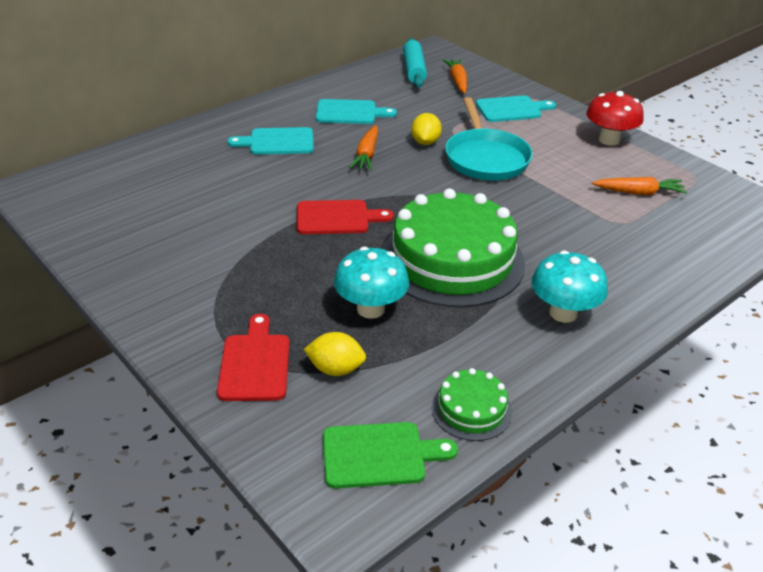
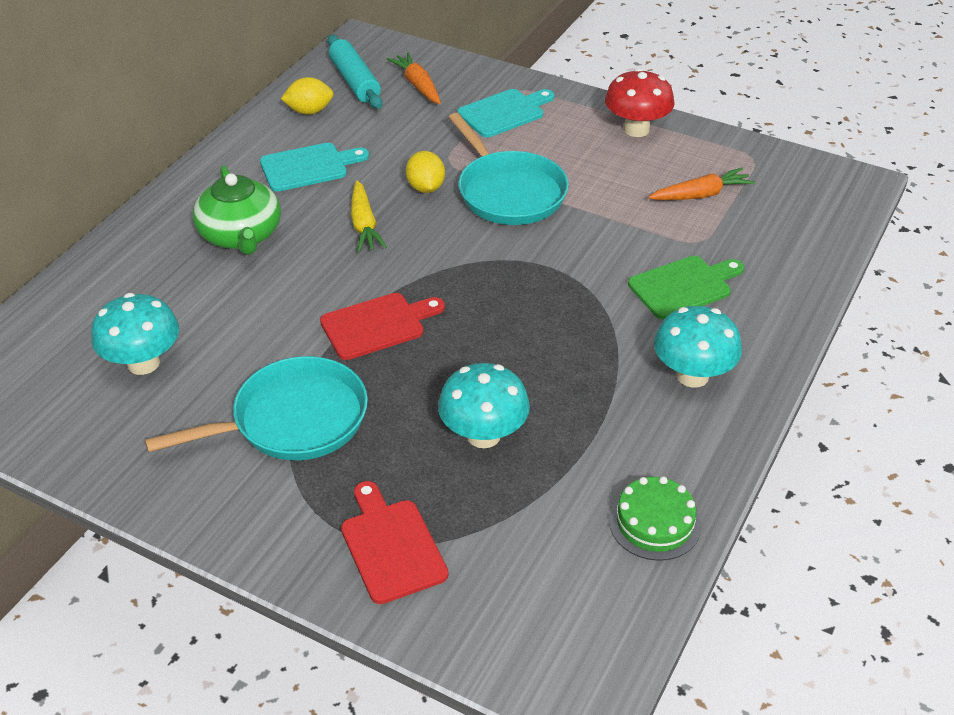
camera: 20 degrees left, 5 degrees up
(163, 201) = (143, 363): none -> turquoise mushroom
(238, 261) = (292, 420): none -> turquoise pan
(278, 142) = (241, 235): turquoise cutting board -> green teapot
(335, 369) = (486, 523): yellow lemon -> yellow lemon (309, 111)
(366, 155) = (364, 225): orange carrot -> yellow carrot
(379, 455) = (587, 608): green cutting board -> green cutting board (683, 286)
(452, 260) = (541, 343): green cake -> none

